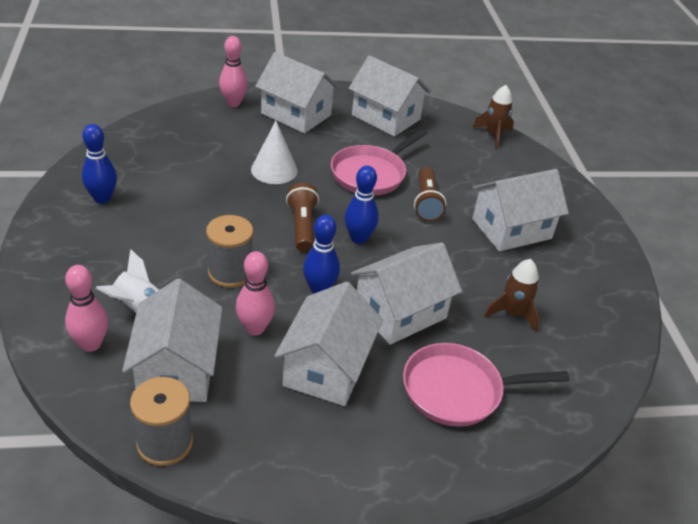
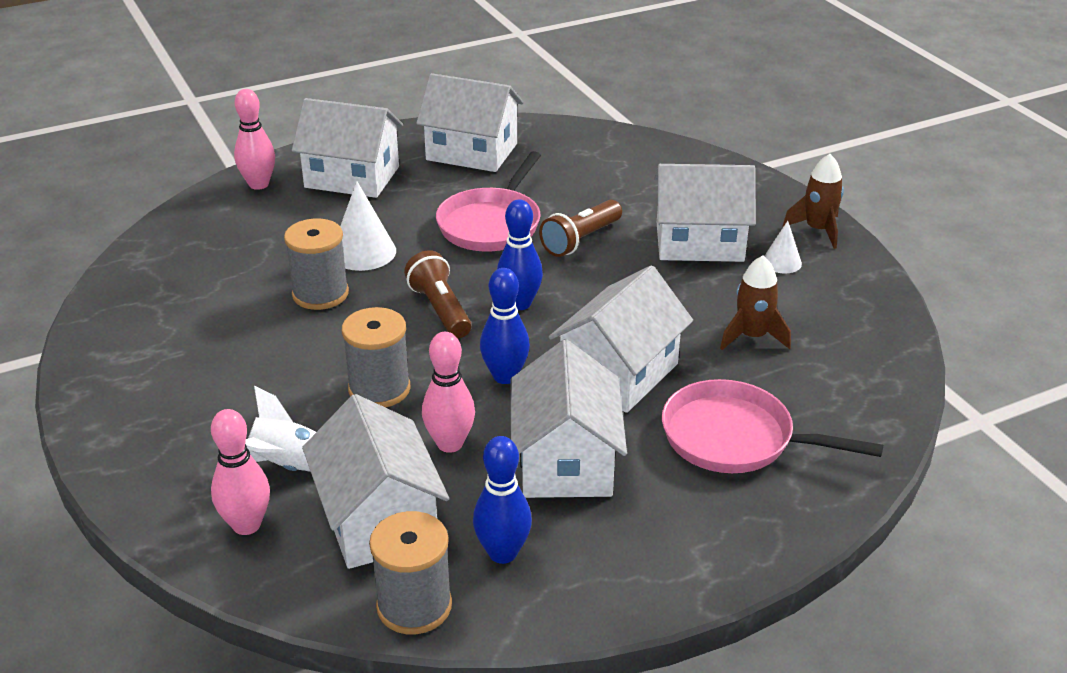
camera: 15 degrees left, 5 degrees down
(102, 198) = (150, 348): blue bowling pin -> blue bowling pin (503, 553)
(230, 192) = (320, 294): none -> grey spool
(426, 203) = (580, 240): brown flashlight -> brown flashlight turned 60 degrees clockwise
(458, 390) = (736, 438): pink pan -> pink pan turned 45 degrees clockwise
(493, 135) = (618, 139): brown rocket -> brown rocket (817, 230)
(511, 229) = (699, 242): white house -> white house turned 45 degrees clockwise
(565, 262) = (781, 262): none -> white cone

